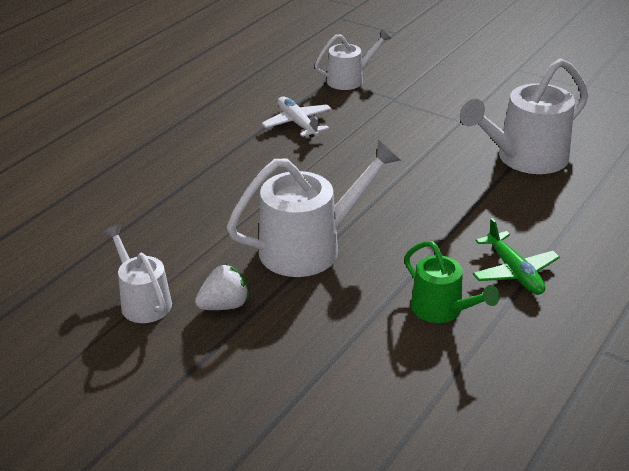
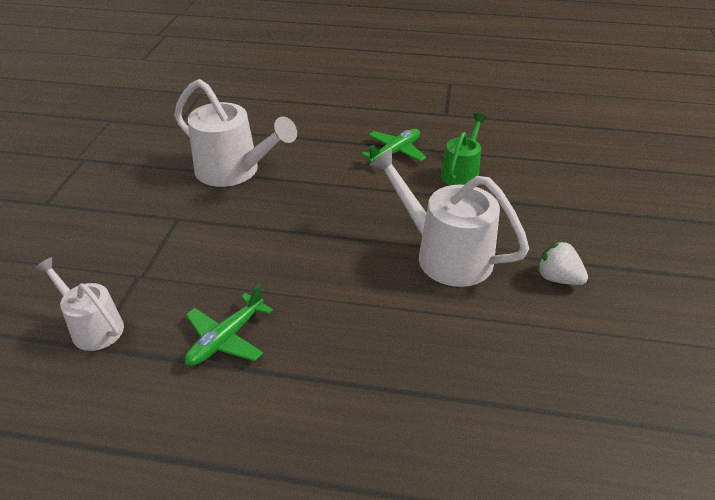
camera: 115 degrees left, 5 degrees up
(142, 301) = (603, 333): white watering can -> none
(297, 123) = (226, 339): white plane -> green plane

